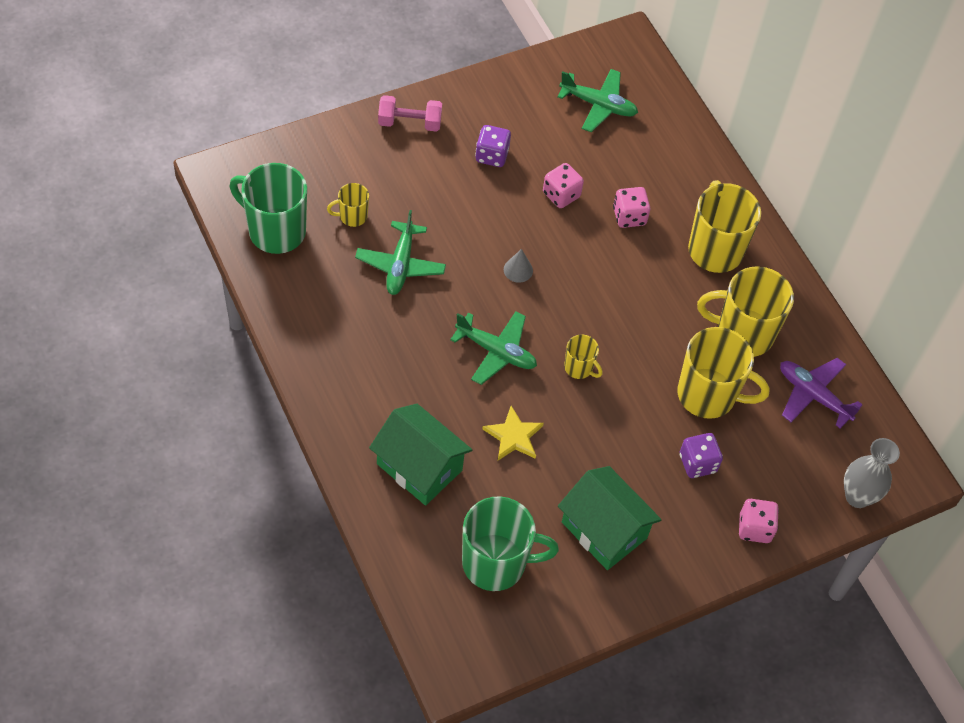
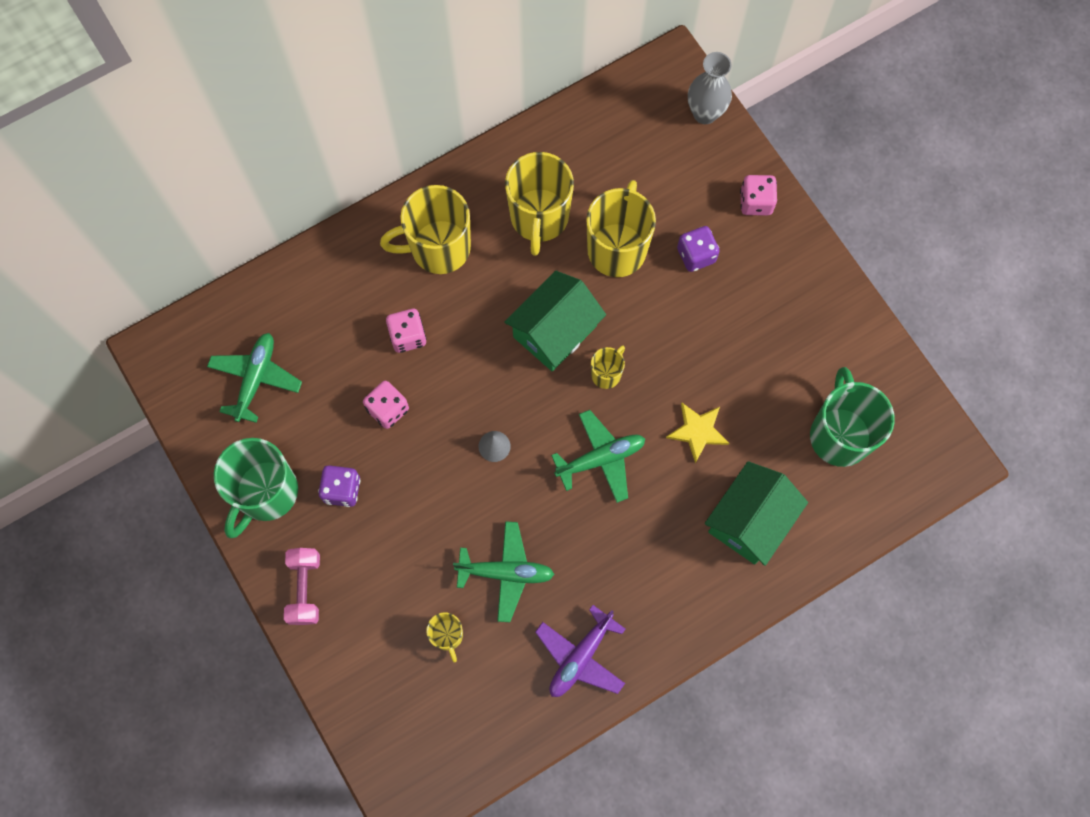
camera: 90 degrees left, 15 degrees up
(275, 230) = (479, 721): green mug -> green mug (266, 493)
(496, 351) = (600, 459): green plane -> green plane turned 45 degrees clockwise
(604, 530) = (784, 337): green house -> green house (555, 331)
(813, 395) = (601, 152): purple plane -> purple plane (580, 656)

